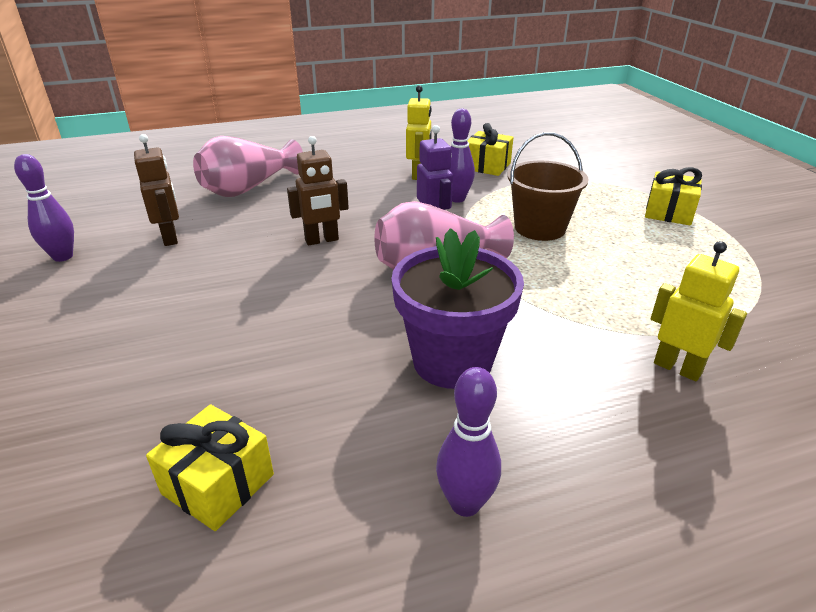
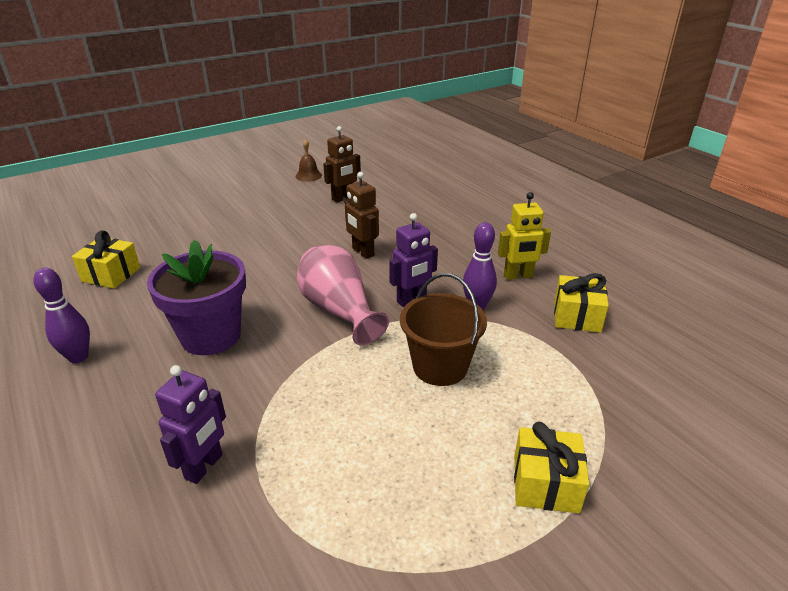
camera: 75 degrees right, 0 degrees up
(63, 256) = (308, 176): purple bowling pin -> brown bell
(248, 188) = (432, 204): pink vase -> none
(677, 368) = (204, 467): yellow robot -> purple robot

